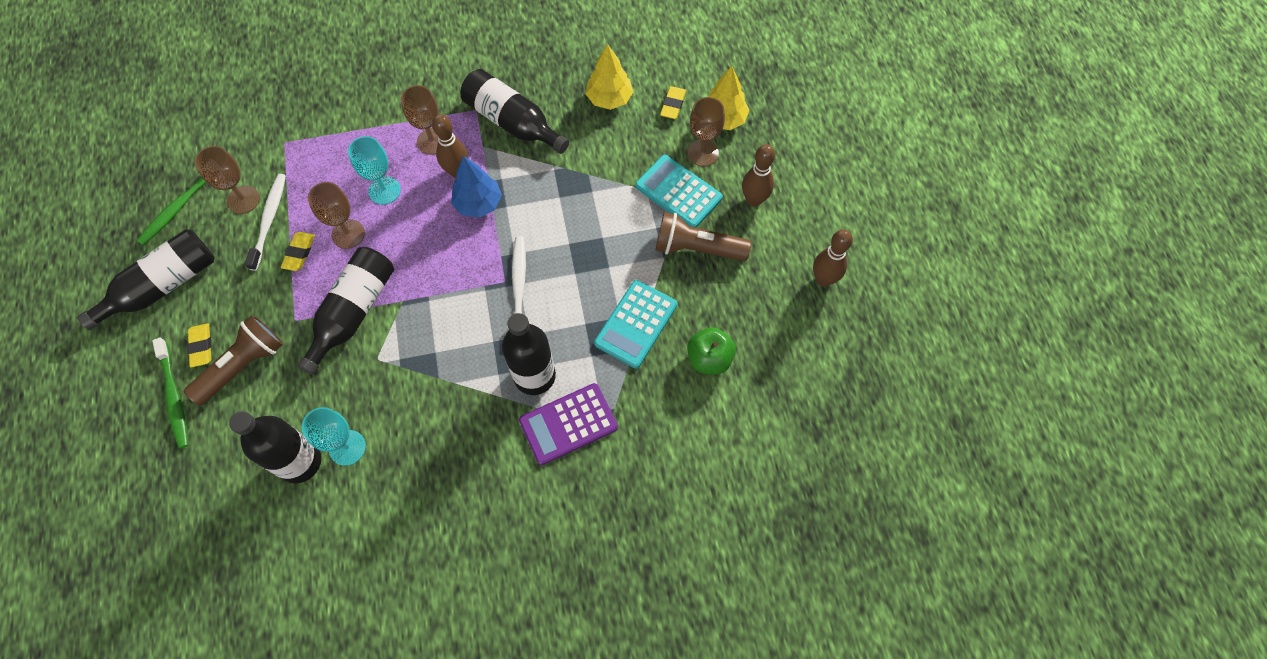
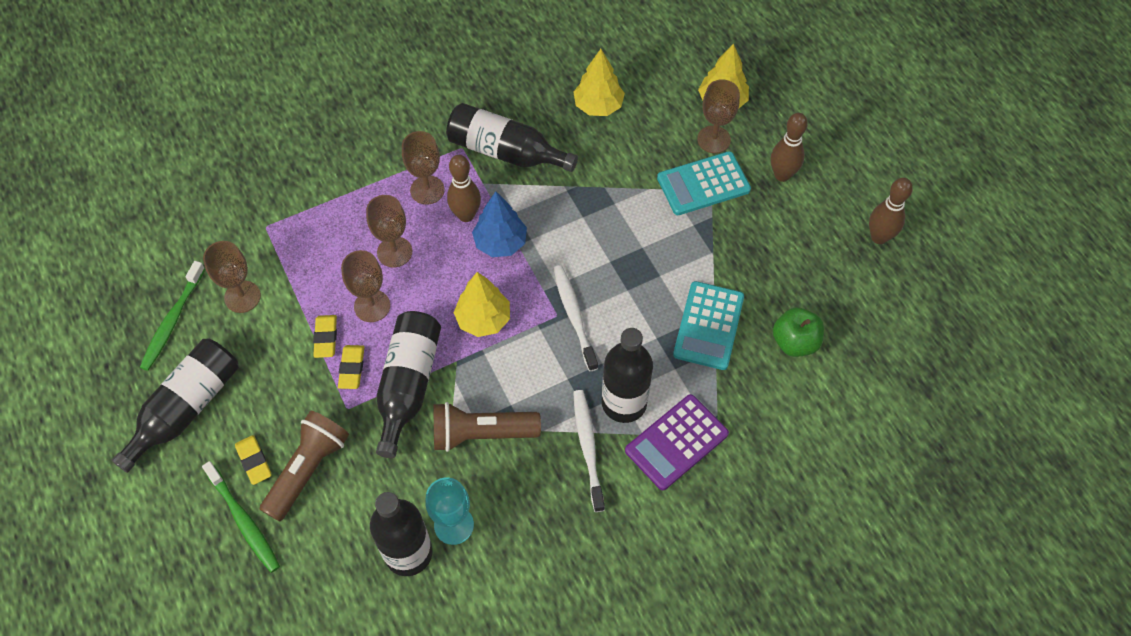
camera: 15 degrees left, 5 degrees down
(269, 220) = (279, 312): white toothbrush -> white toothbrush (588, 448)
(384, 190) = (394, 252): turquoise goblet -> brown goblet
(439, 269) = (483, 319): none -> yellow tree
(673, 105) = (666, 98): yellow eraser -> yellow eraser (352, 368)
(678, 192) = (703, 184): turquoise calculator -> turquoise calculator turned 45 degrees counterclockwise
(697, 248) = (743, 235): brown flashlight -> brown flashlight (481, 433)

